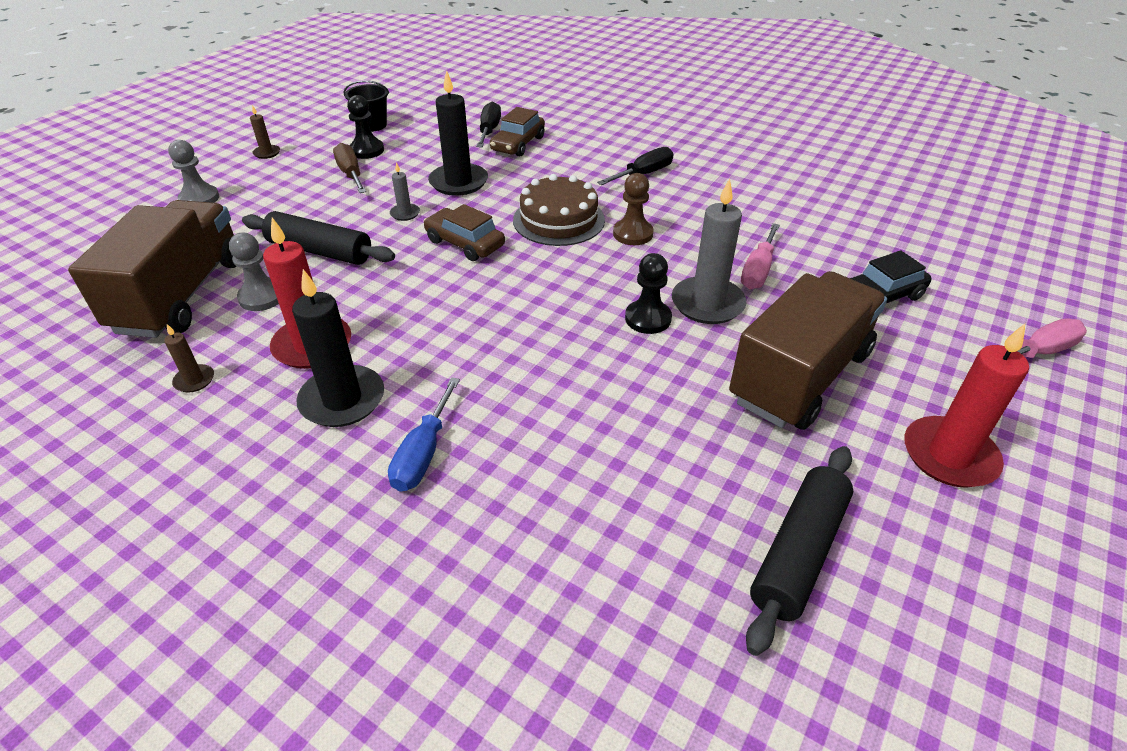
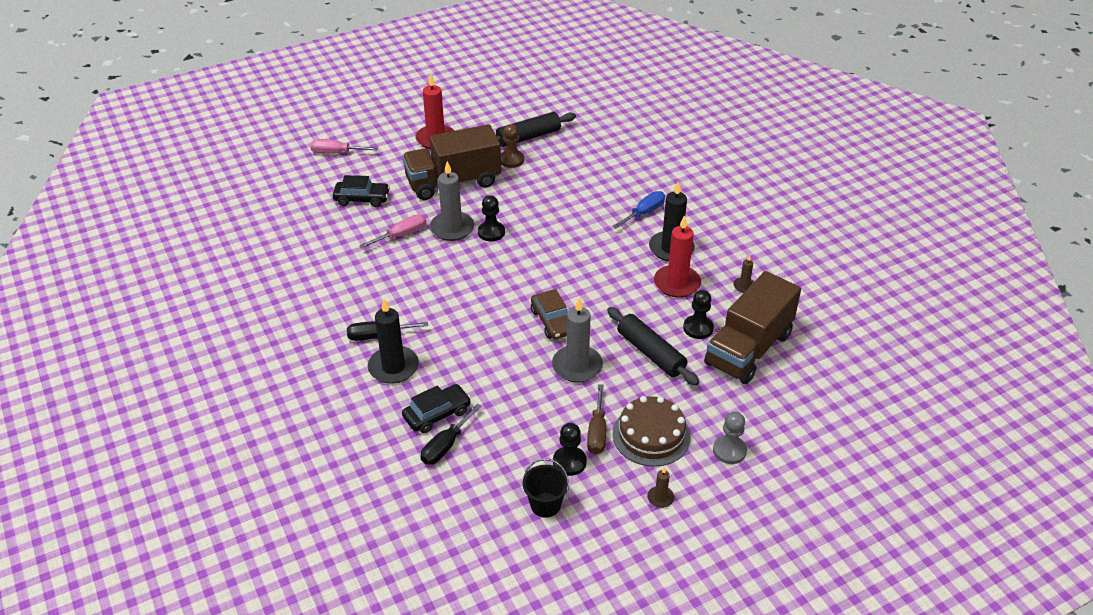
camera: 150 degrees left, 0 degrees up
(262, 297) = (698, 328): grey pawn -> black pawn
(405, 213) = (577, 366): grey candle -> grey candle, size x2.11
(458, 182) = (518, 384): black candle -> black candle (393, 367)
(518, 144) = (437, 414): brown car -> black car
(559, 220) = (477, 317): brown cake -> brown cake (651, 435)
(633, 234) = (442, 287): brown pawn -> brown pawn (511, 160)

